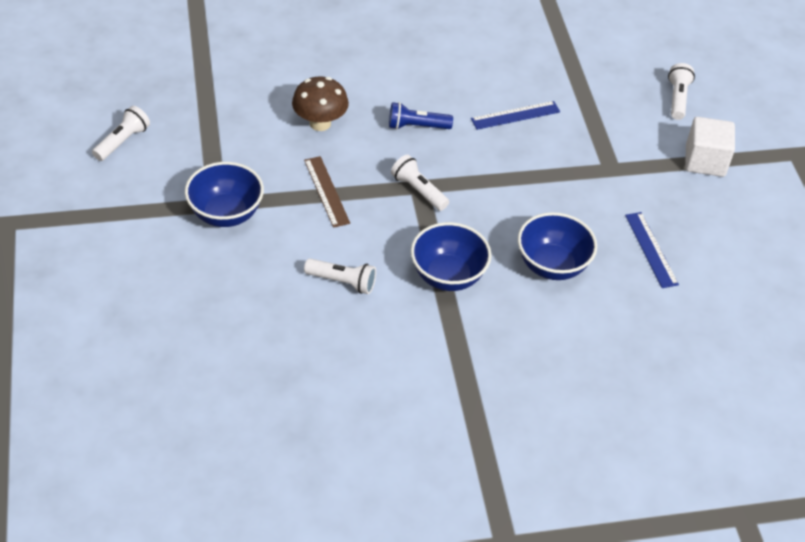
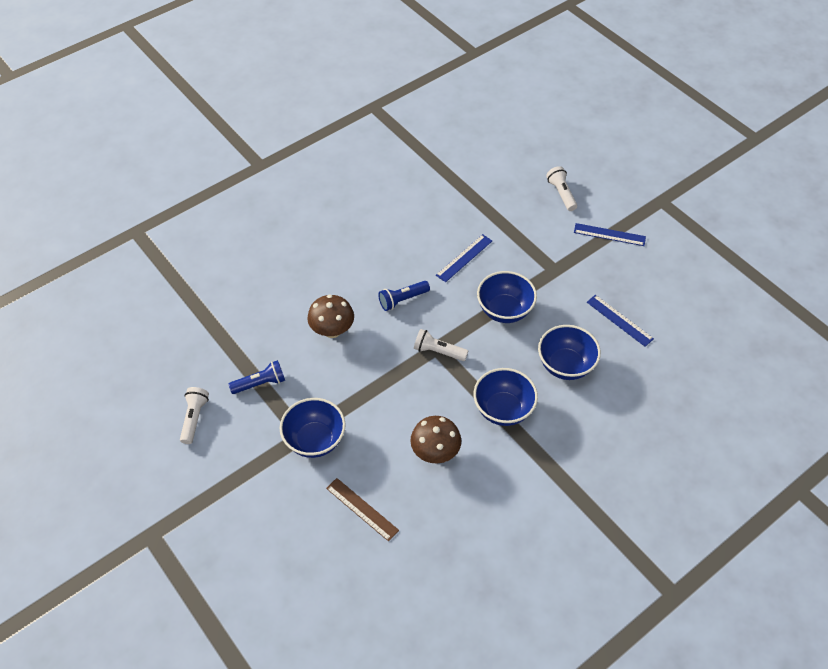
camera: 25 degrees left, 5 degrees up
(210, 139) = (260, 383): none -> blue flashlight
(327, 191) = (375, 384): brown ruler -> brown ruler (362, 509)
(342, 282) = (435, 452): white flashlight -> brown mushroom
(522, 183) = (504, 310): none -> blue bowl
(705, 161) = (609, 234): white cube -> blue ruler

